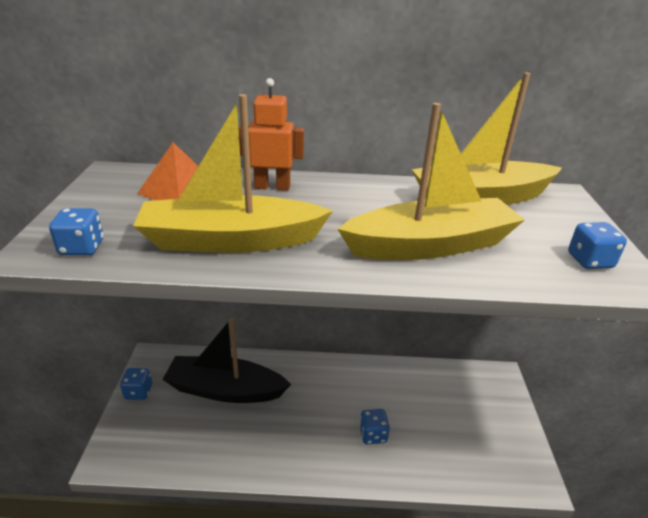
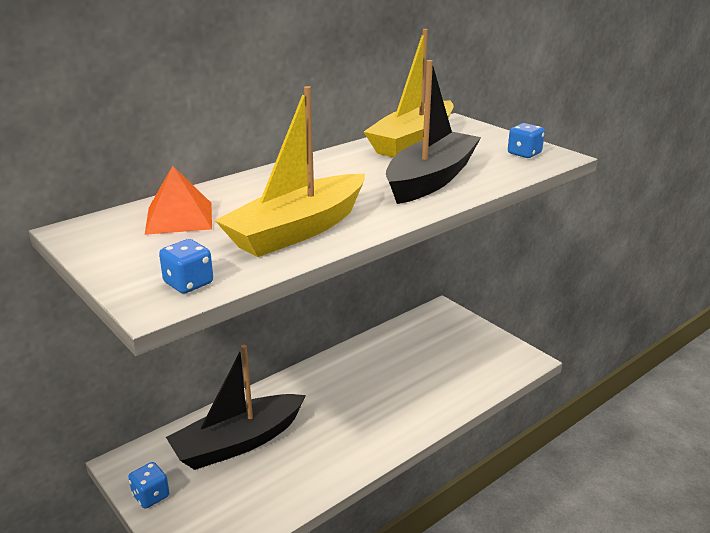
camera: 40 degrees left, 5 degrees down
(272, 187) = (254, 187): orange robot -> none
(373, 434) = (399, 398): blue dice -> none
(431, 245) = (431, 179): yellow boat -> black boat

